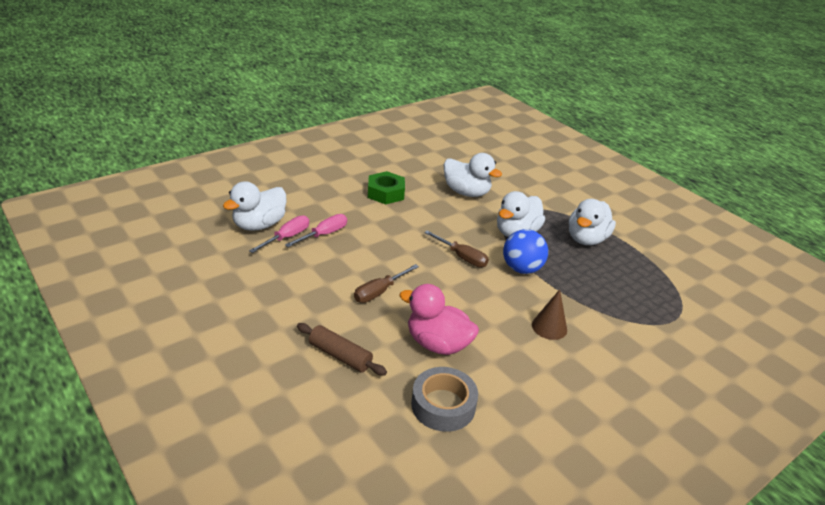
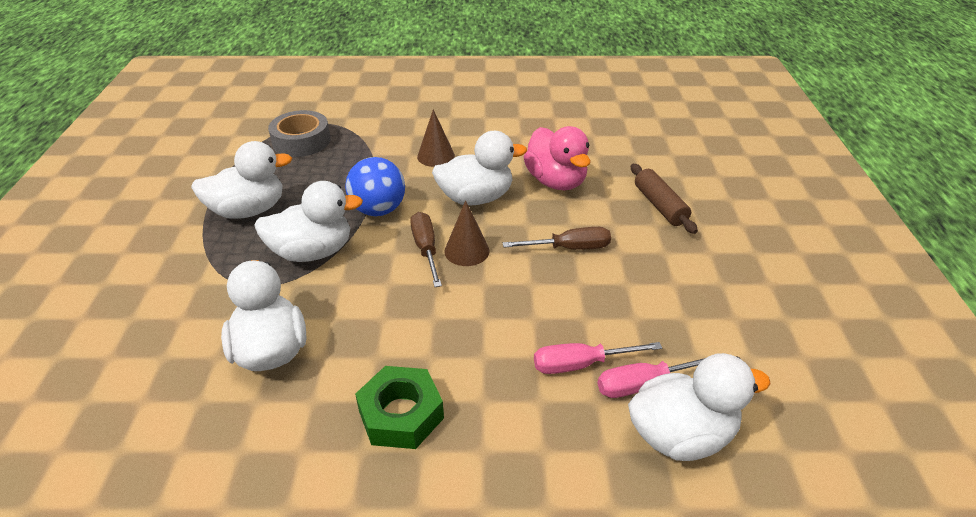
camera: 140 degrees left, 5 degrees up
(438, 265) = (466, 251): none -> brown cone
(443, 405) = (595, 145): grey tape -> grey tape (301, 141)
(476, 303) = (476, 198): none -> white duck

